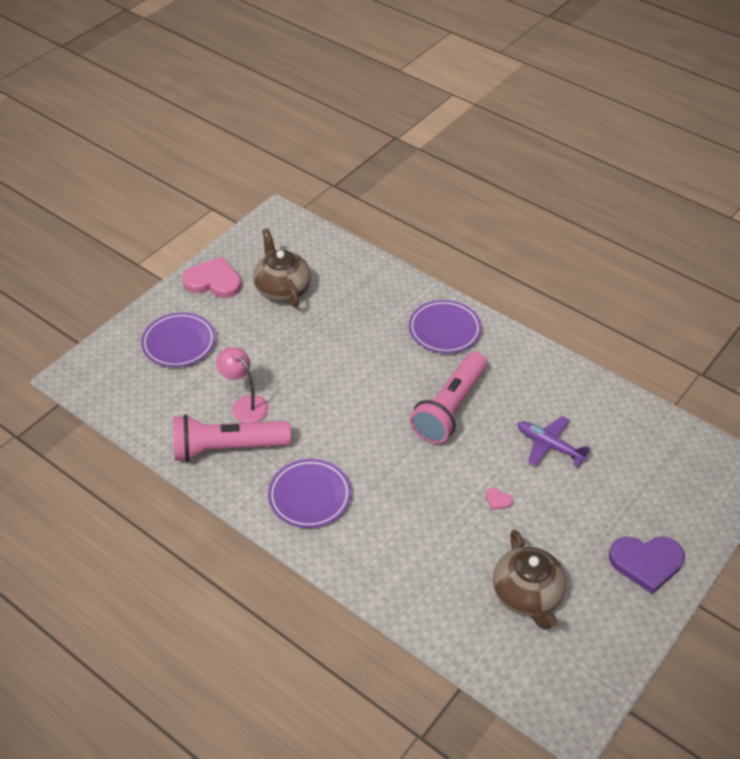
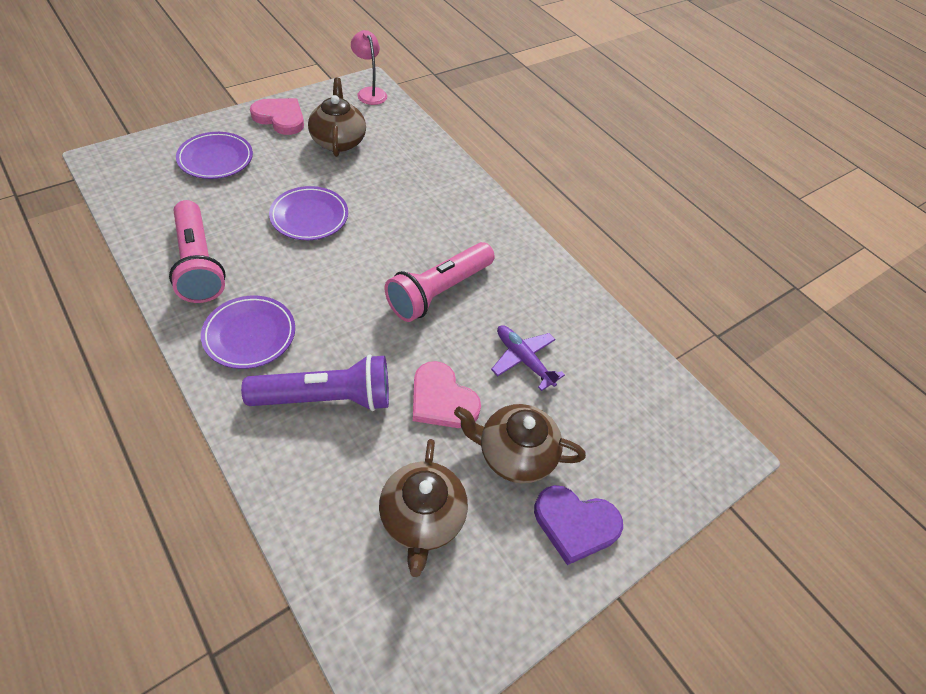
camera: 10 degrees right, 5 degrees up
(227, 448) = (198, 264): pink flashlight -> pink flashlight turned 120 degrees counterclockwise
(245, 404) = (241, 229): pink lamp -> pink lamp (370, 92)
(403, 528) = (326, 398): none -> purple flashlight
(444, 330) = (471, 218): purple plate -> purple plate (309, 217)
(498, 500) = (442, 399): pink heart -> pink heart, size x2.45
(576, 525) = (514, 454): none -> brown teapot

